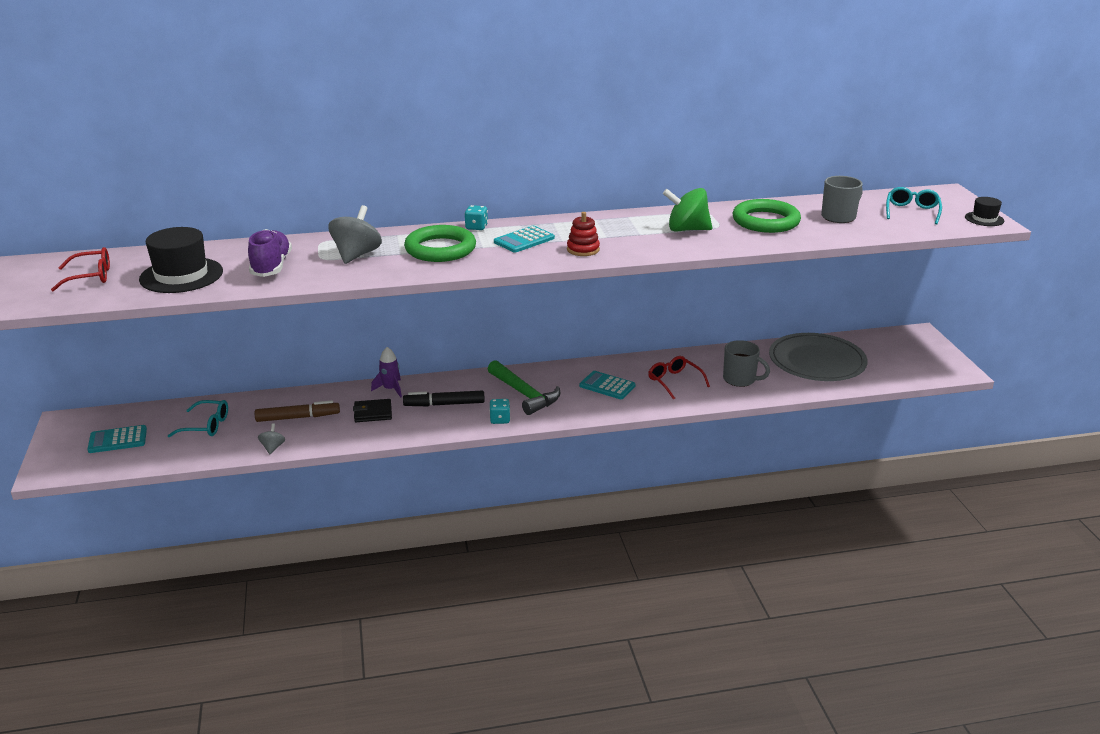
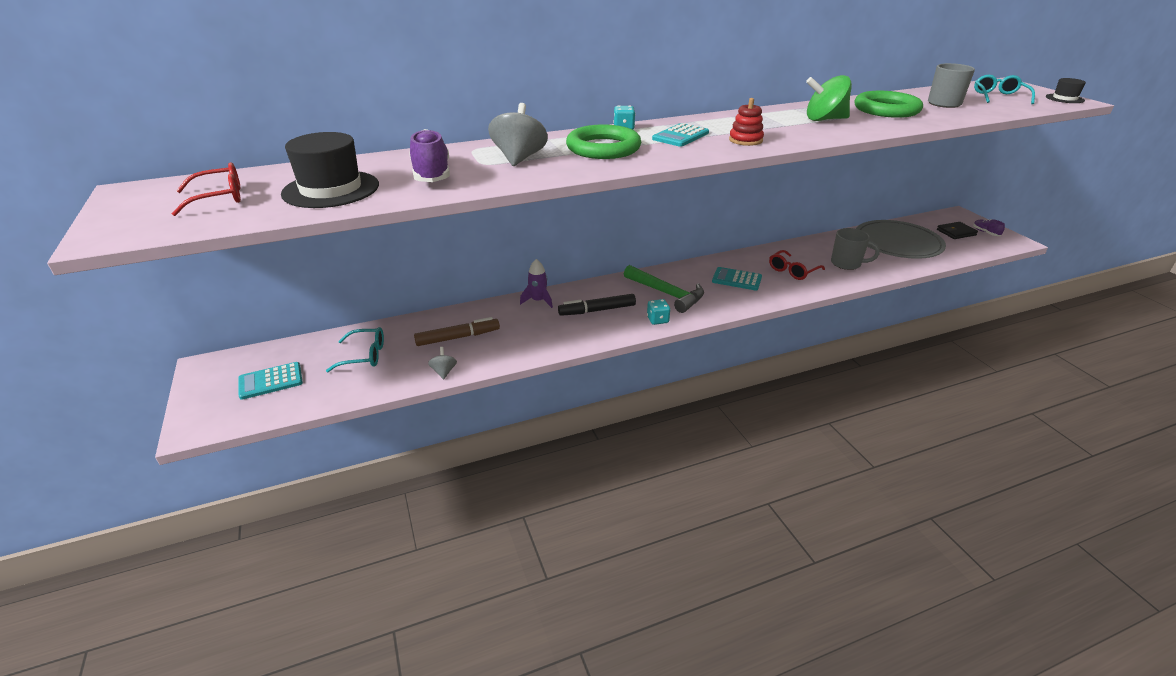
camera: 10 degrees left, 5 degrees up
(373, 413) = (531, 325): black wallet -> black wallet (956, 232)
(675, 382) = (793, 270): red glasses -> red glasses turned 90 degrees counterclockwise
(932, 358) = (985, 232): none -> purple shoe

